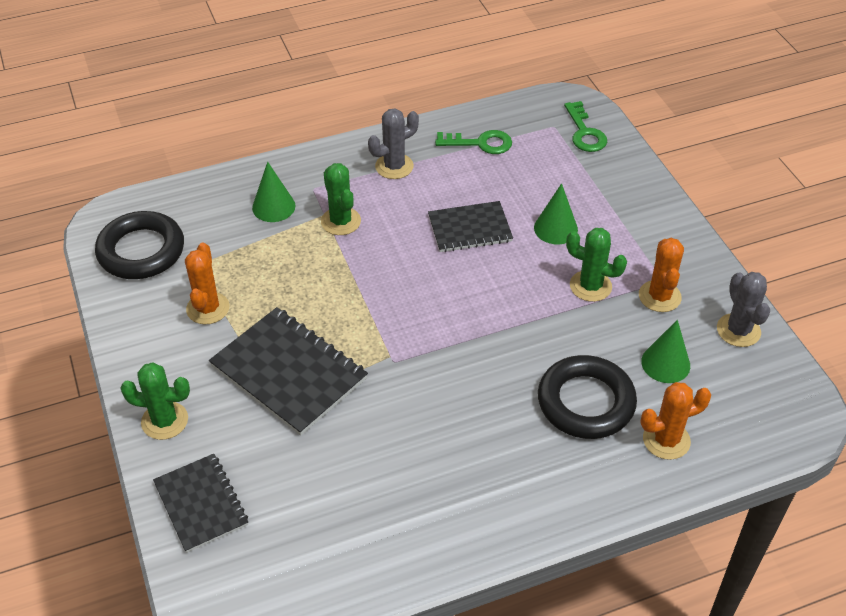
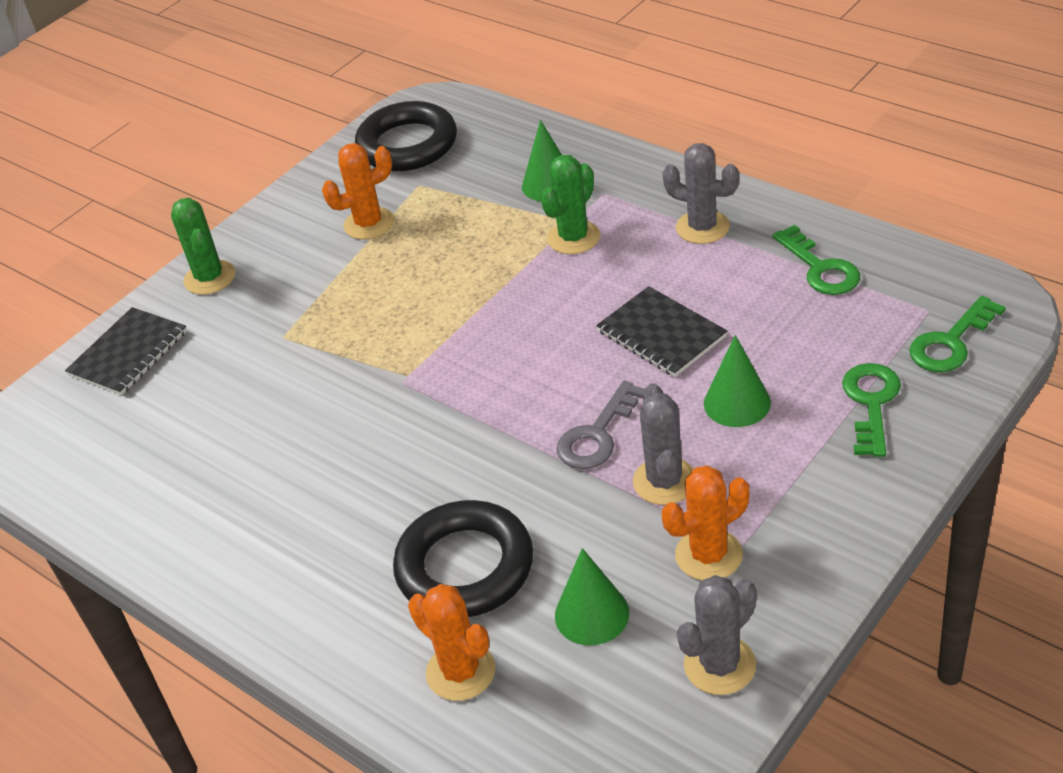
camera: 65 degrees right, 5 degrees down
(289, 372) = (328, 319): black notebook -> none
(528, 295) = (597, 434): none -> grey key
(590, 286) = (664, 481): green cactus -> grey cactus
(602, 182) = (871, 403): none -> green key

